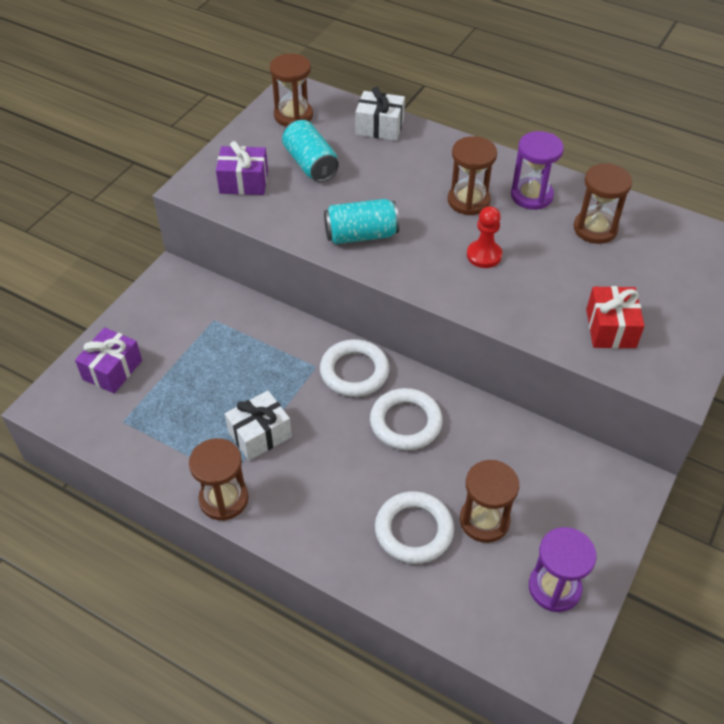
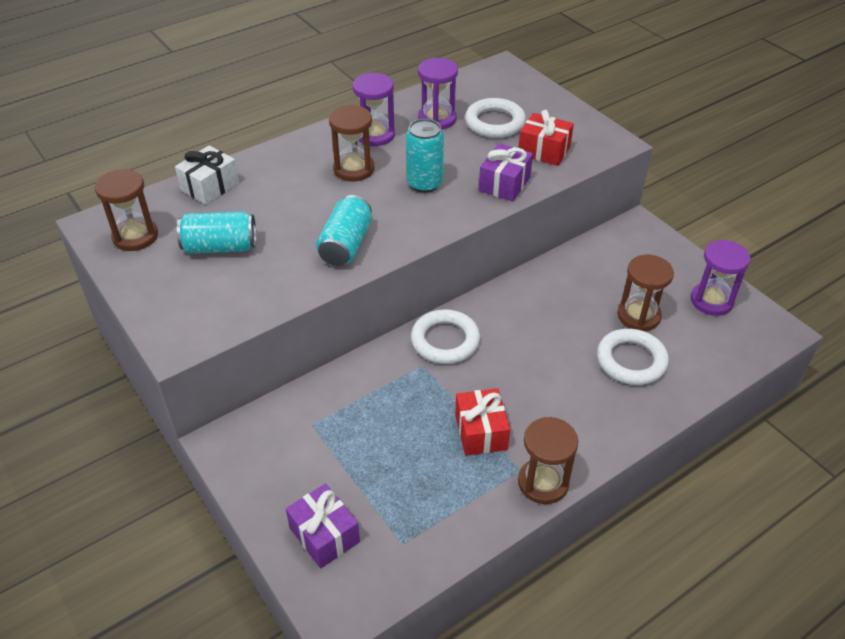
camera: 65 degrees left, 5 degrees down
(244, 182) = (204, 302): purple gift -> purple gift (504, 184)
(260, 434) = (480, 432): white gift -> red gift
(405, 422) = (520, 327): white ring -> white ring (495, 122)
(484, 255) = (424, 183): red pawn -> turquoise can
(595, 229) = (437, 119): brown hourglass -> purple hourglass

